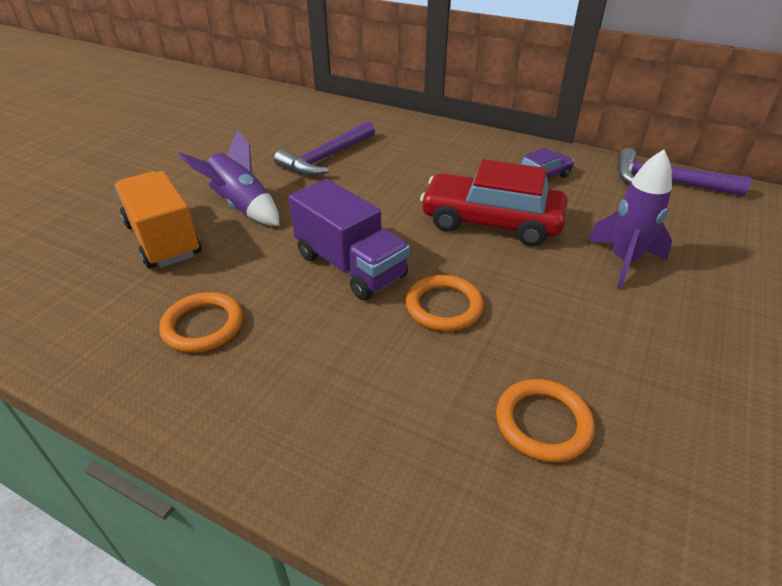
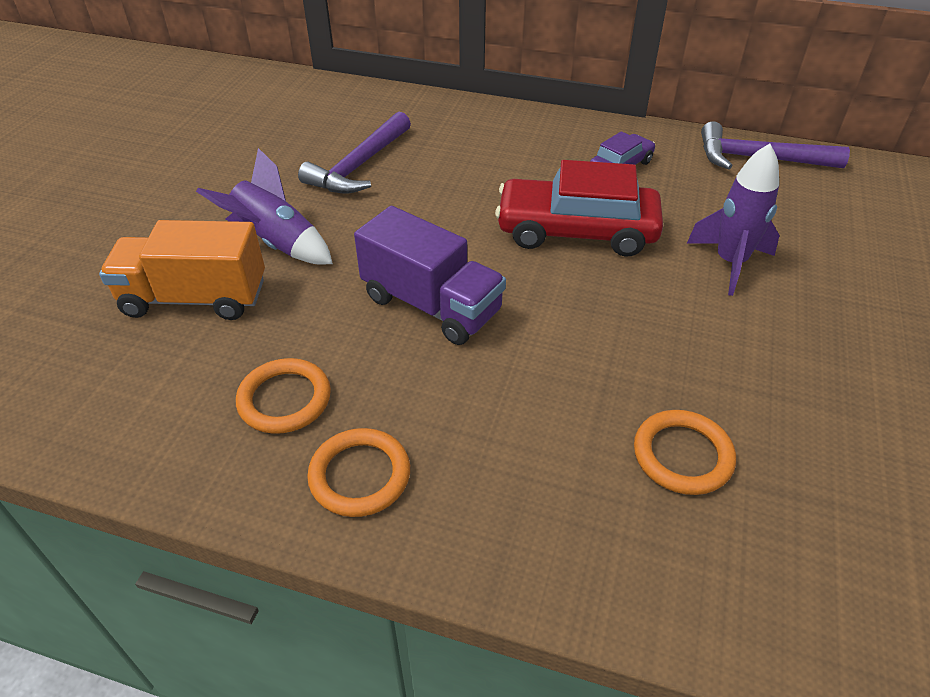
camera: 10 degrees left, 5 degrees up
(163, 240) = (195, 298): orange truck -> orange truck turned 45 degrees counterclockwise
(444, 306) = (550, 341): orange ring -> orange ring (360, 475)

